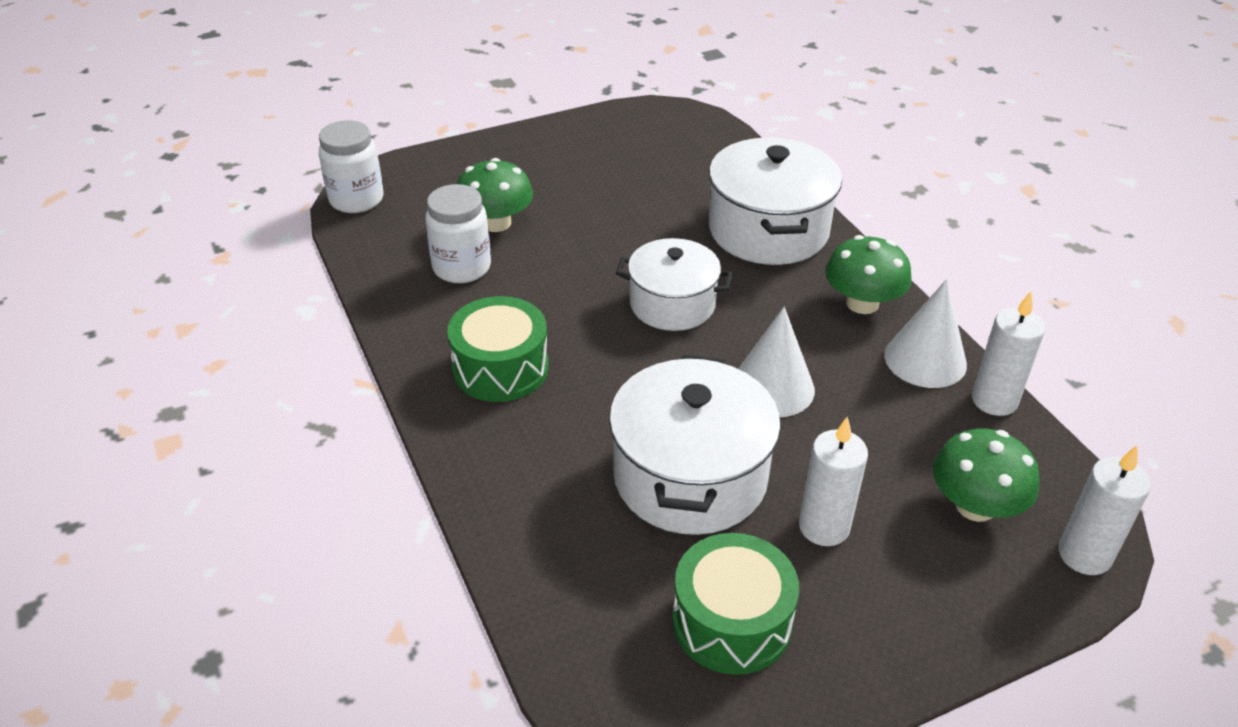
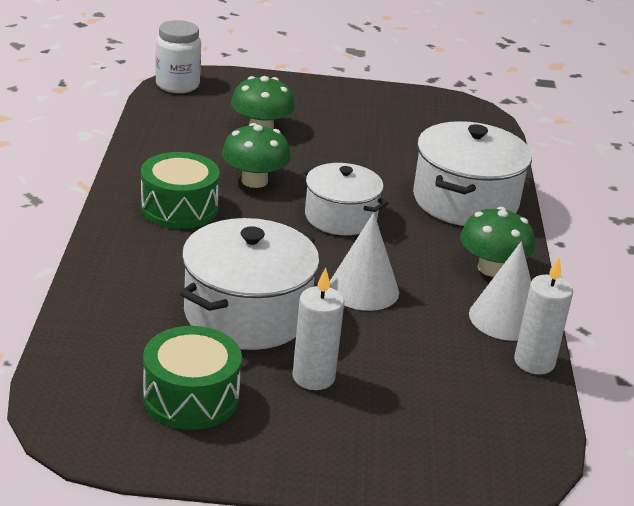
camera: 25 degrees right, 10 degrees down
(462, 267) = (210, 145): white jar -> none
(975, 506) = (444, 413): green mushroom -> green mushroom (254, 181)
(1084, 555) = (500, 474): white candle -> none

